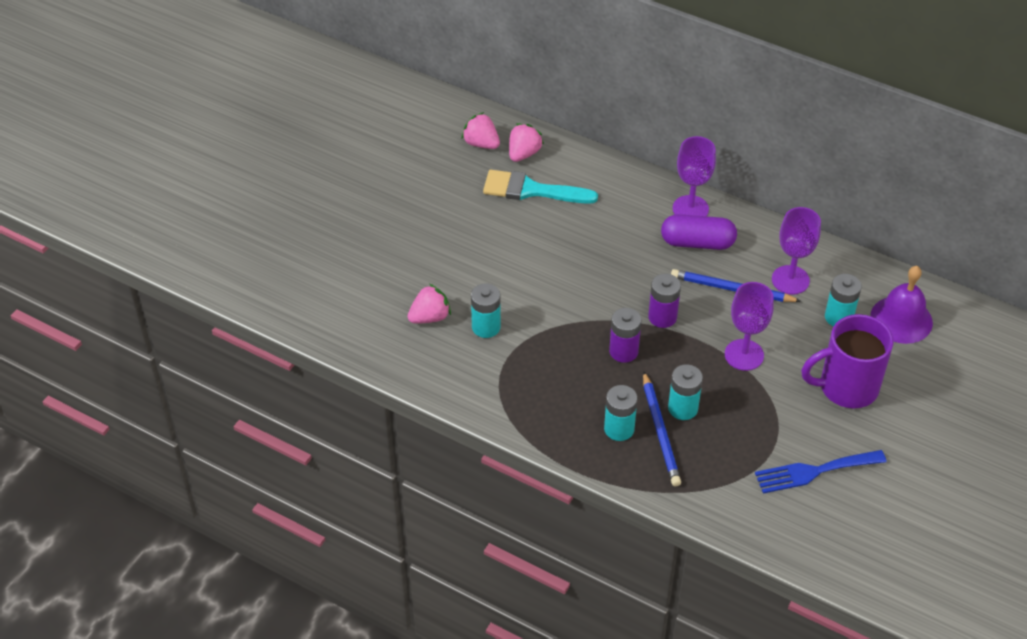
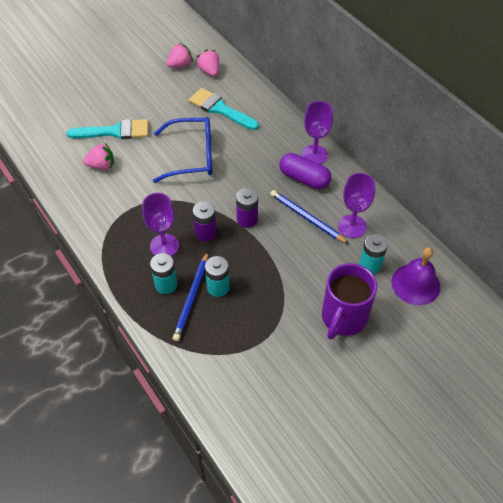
camera: 25 degrees right, 5 degrees up
(414, 267) = (115, 131): none -> turquoise brush
(486, 327) = (130, 184): turquoise battery -> none
(523, 153) = (231, 85): pink strawberry -> pink strawberry (180, 65)
(539, 264) = (192, 156): none -> blue glasses
(744, 355) = (285, 266): purple goblet -> purple goblet (164, 246)
(814, 471) = (279, 371): blue fork -> none
(846, 387) = (343, 318): purple mug -> purple mug turned 75 degrees counterclockwise

